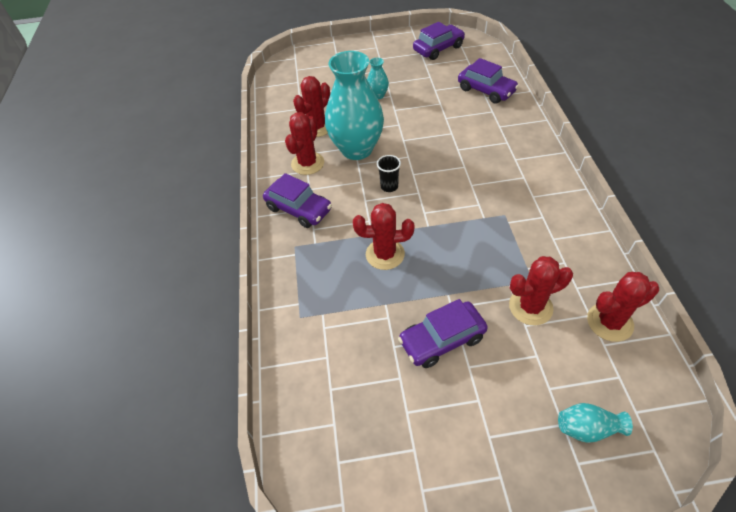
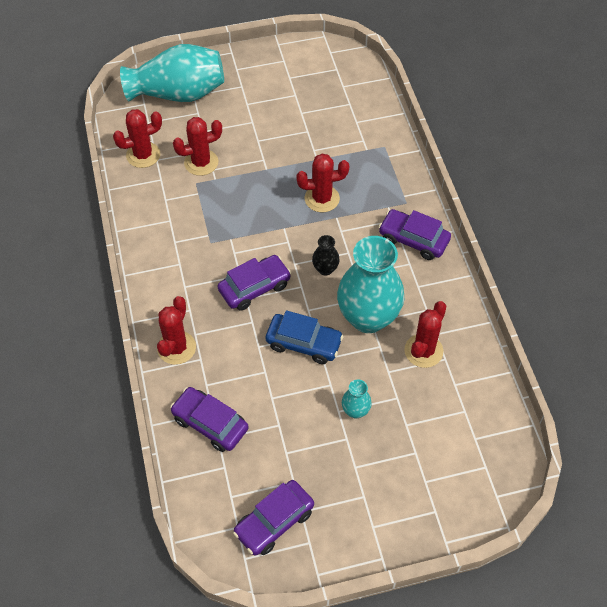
camera: 170 degrees right, 5 degrees up
(307, 163) = (420, 295): red cactus -> red cactus (176, 348)
(389, 186) = (325, 269): black cup -> black vase
(413, 134) = (304, 343): none -> blue car
(442, 339) = (271, 137): purple car -> purple car (254, 287)
(587, 428) = (178, 93): turquoise vase -> turquoise vase, size x2.33

